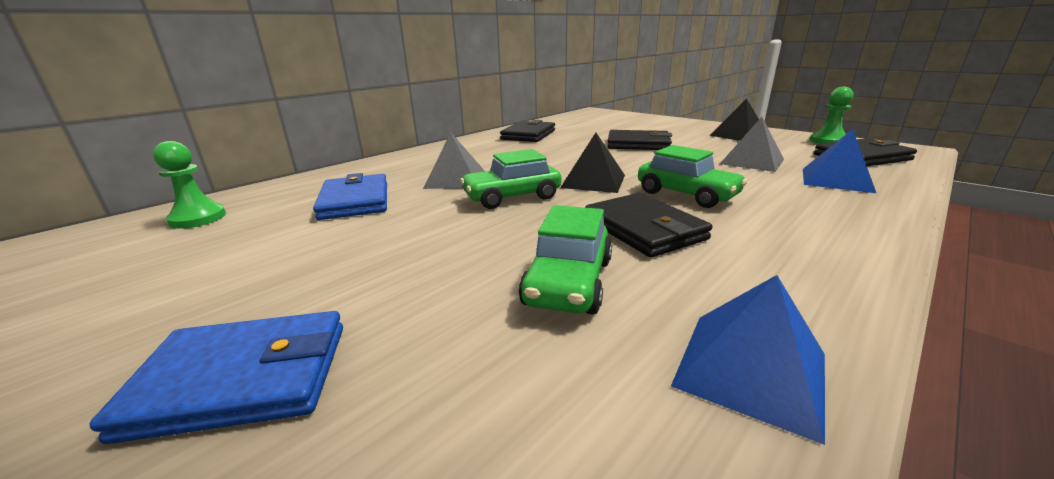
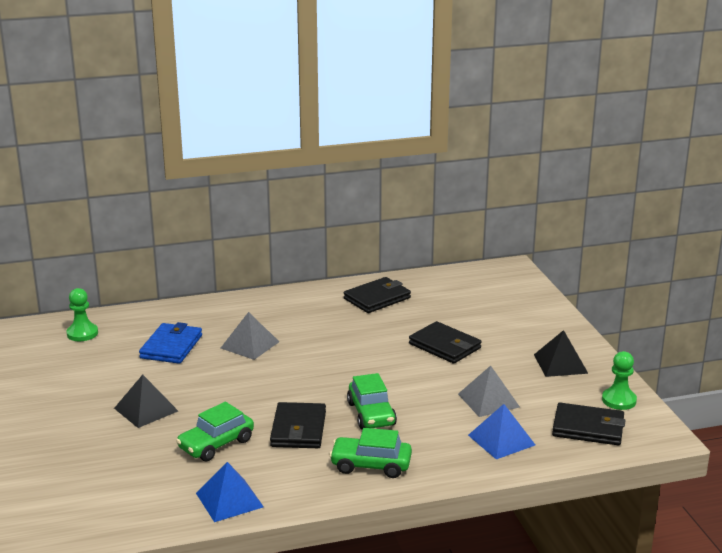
camera: 30 degrees right, 0 degrees up
(243, 378) = (69, 437): blue wallet -> none
(512, 197) = (263, 376): green car -> green car (371, 465)
(593, 181) = (335, 379): black pyramid -> black pyramid (146, 409)

